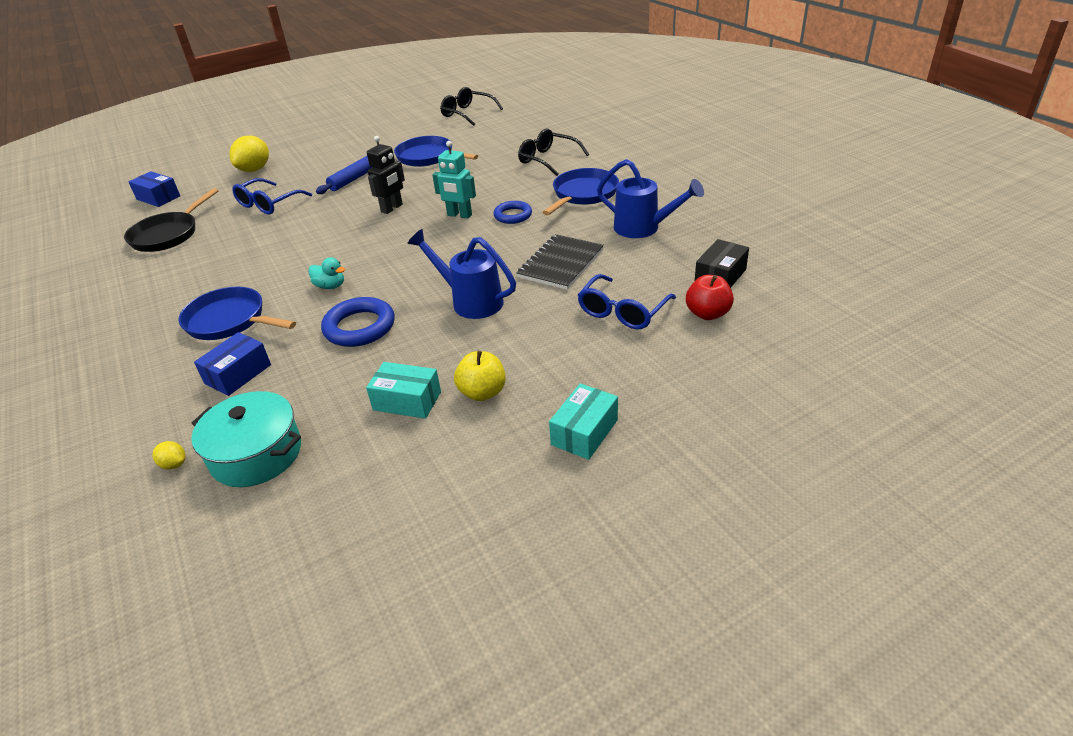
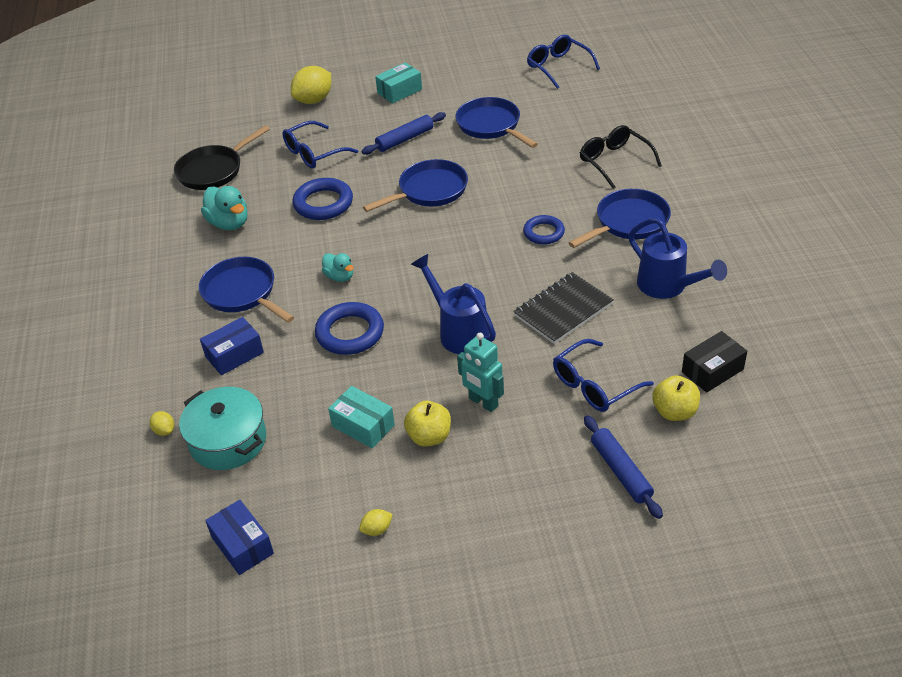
camera: 20 degrees right, 5 degrees up
(158, 198) = (215, 117): blue box -> blue box (242, 545)
(197, 270) = (229, 223): none -> turquoise duck
(292, 236) = (323, 203): none -> blue ring
(392, 208) = (429, 191): black robot -> blue pan
(459, 215) = (491, 218): turquoise robot -> turquoise robot (483, 402)
(465, 493) = (377, 529): none -> yellow lemon
(467, 113) = (558, 67): black glasses -> blue glasses
(584, 432) = (498, 504): turquoise box -> turquoise box (399, 91)
(689, 372) = (621, 471): none -> blue rolling pin
(707, 314) = (674, 412): red apple -> yellow apple

